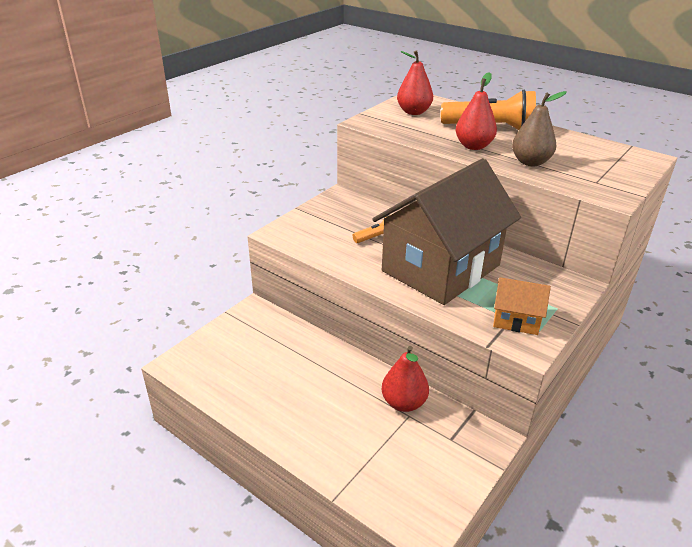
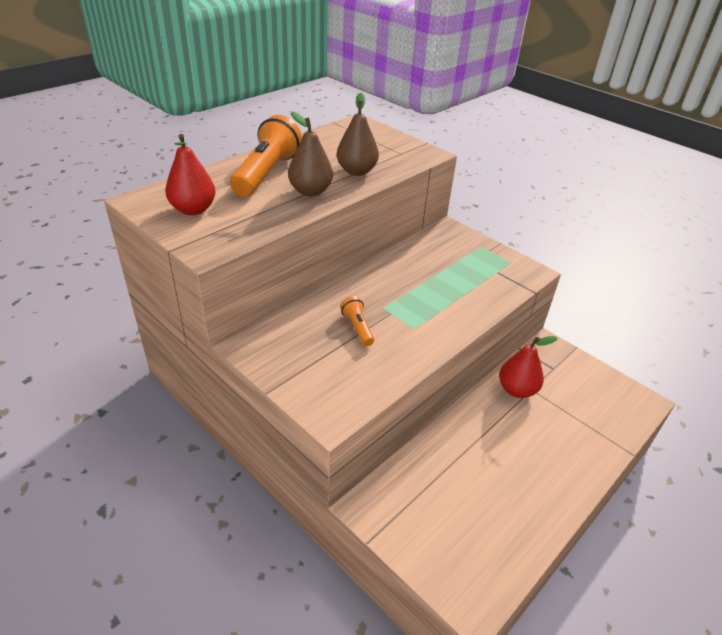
camera: 85 degrees left, 5 degrees up
(441, 268) = (421, 294): brown house -> none
(473, 146) = (310, 191): red pear -> brown pear
(516, 320) = (498, 269): orange house -> none

